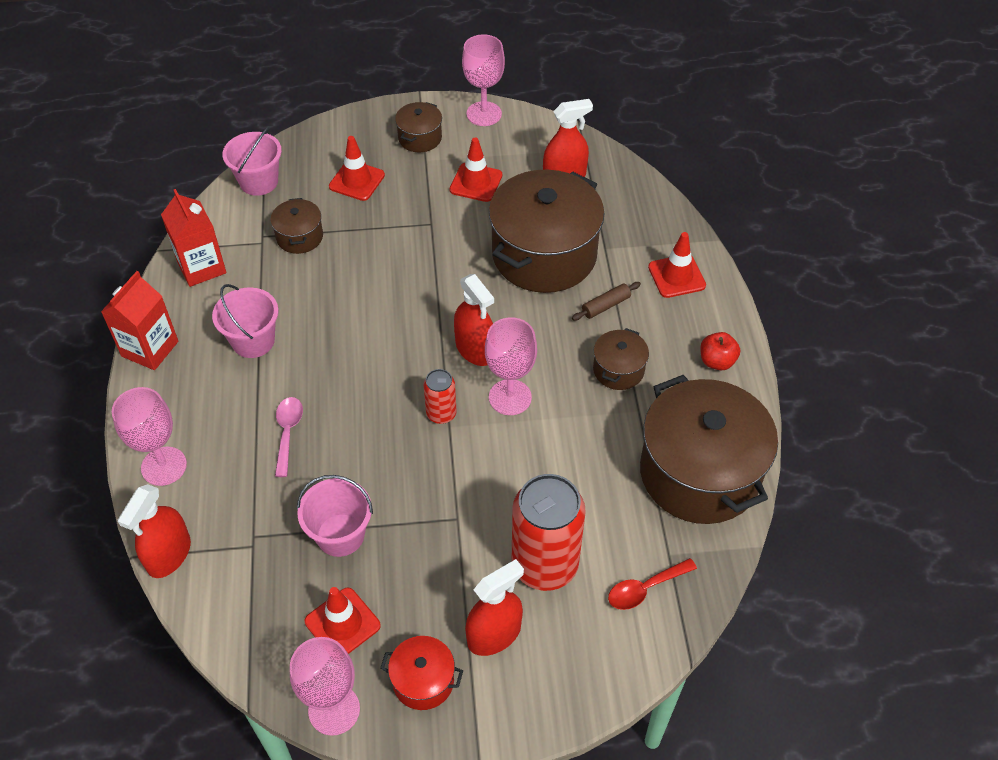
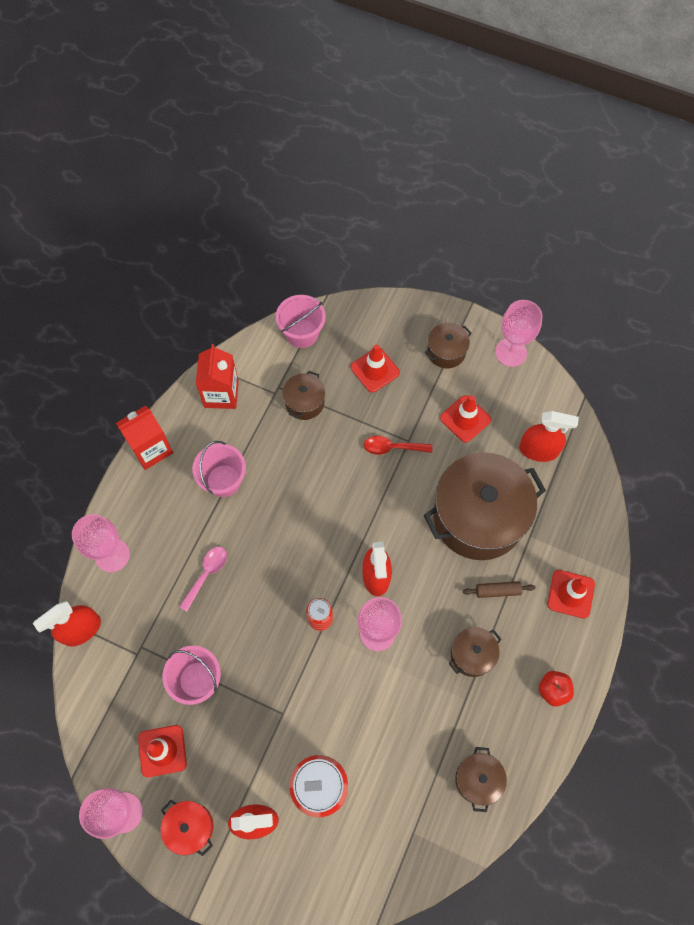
camera: 30 degrees right, 15 degrees up
(645, 588) = (379, 850): red spoon -> red spoon (392, 447)
(699, 473) = (478, 779): brown pot -> brown pot, size x0.45

